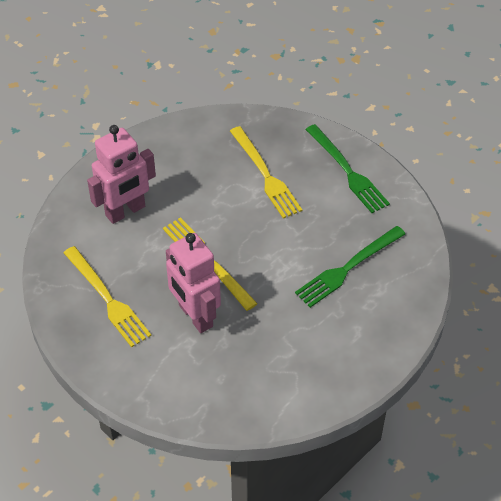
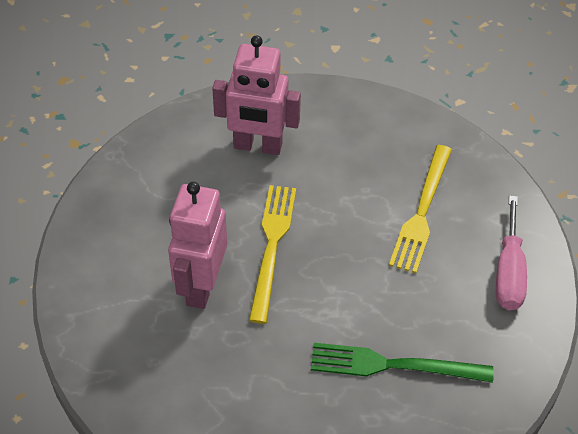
camera: 45 degrees right, 0 degrees up
(107, 299) = (151, 208): yellow fork -> none
(347, 171) = (509, 272): green fork -> pink screwdriver

